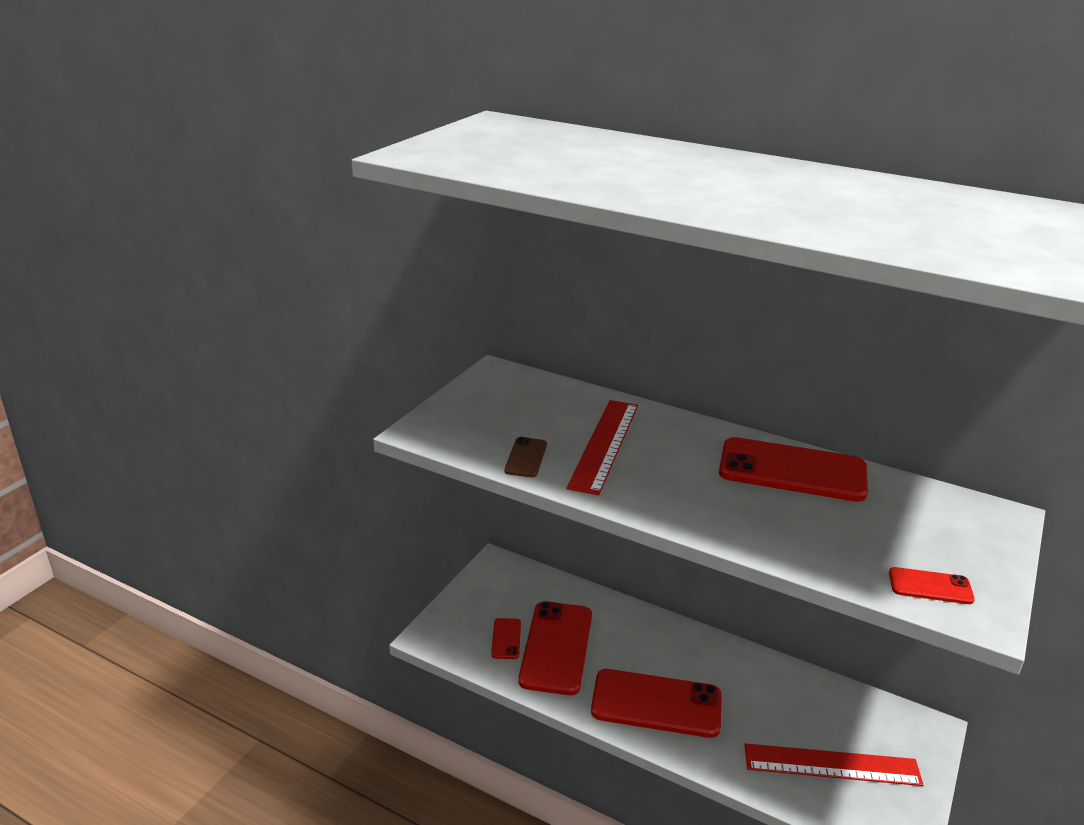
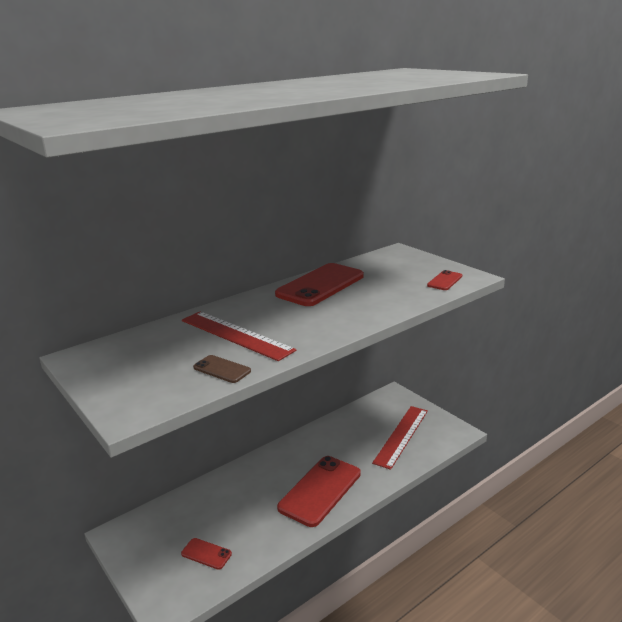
camera: 65 degrees left, 5 degrees down
(556, 647) = (236, 525): red phone -> none

